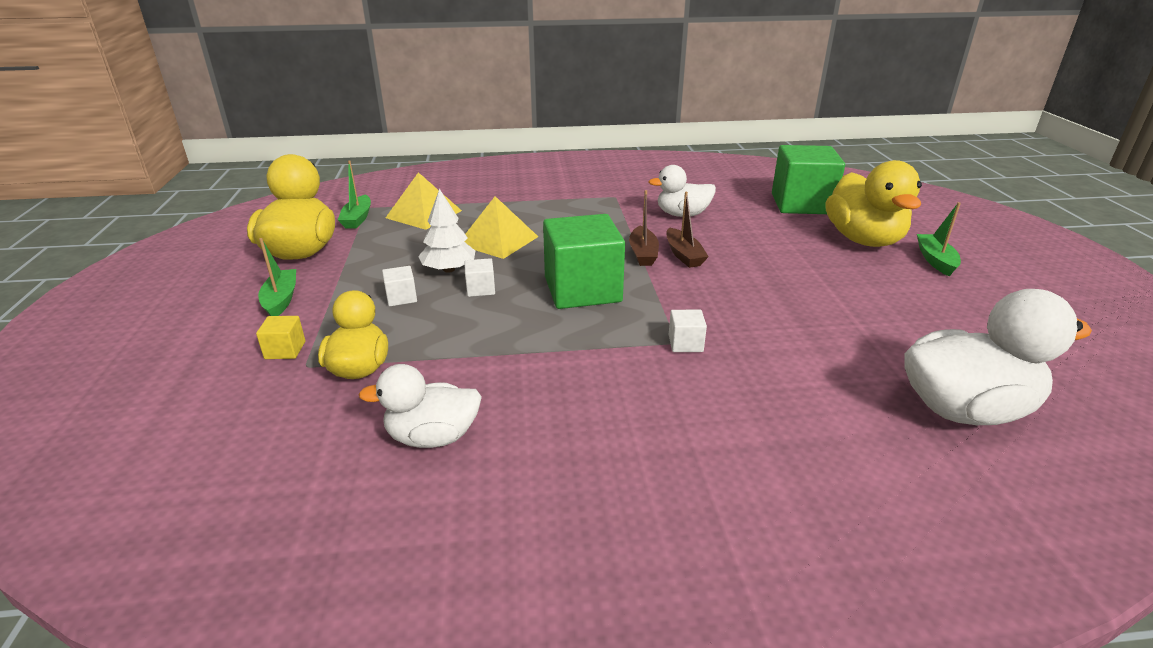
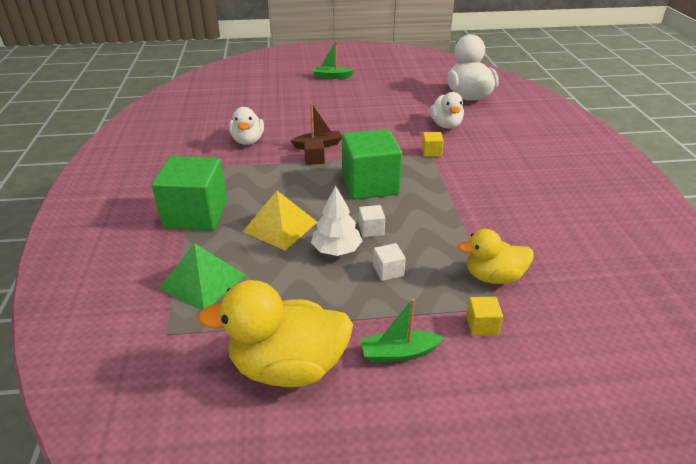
camera: 90 degrees left, 5 degrees up
(357, 219) = (200, 336): green boat -> none
(424, 214) = (203, 281): yellow pyramid -> green pyramid
(432, 437) = (549, 234): white duck -> white duck (446, 125)
(643, 254) = (314, 159): brown boat -> brown cube
(685, 343) = (431, 152): white cube -> yellow cube
(801, 204) = (242, 98): green cube -> green cube (196, 214)
(863, 240) = (303, 89): yellow duck -> none

